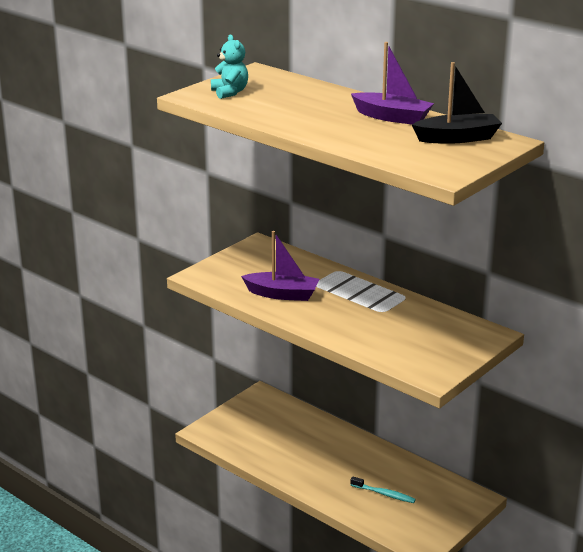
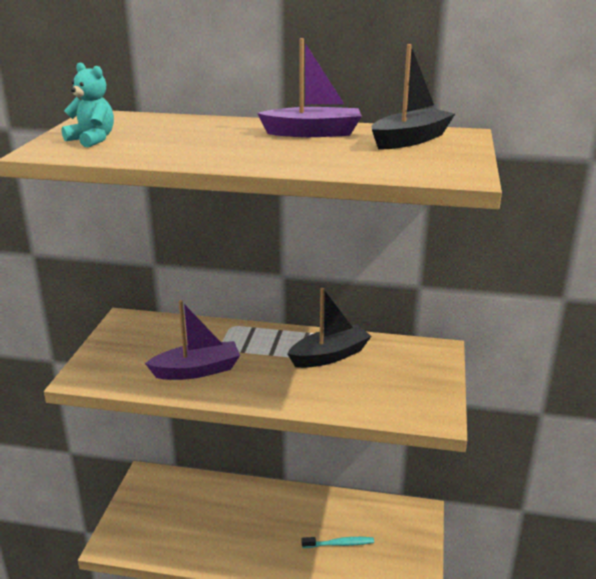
camera: 30 degrees left, 0 degrees up
(394, 313) = (330, 356): none -> black boat

